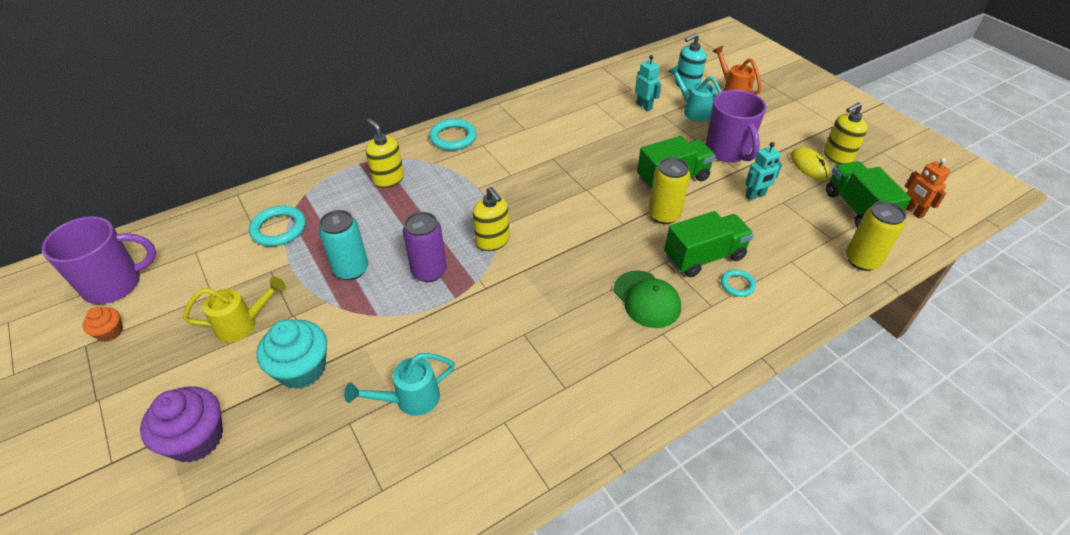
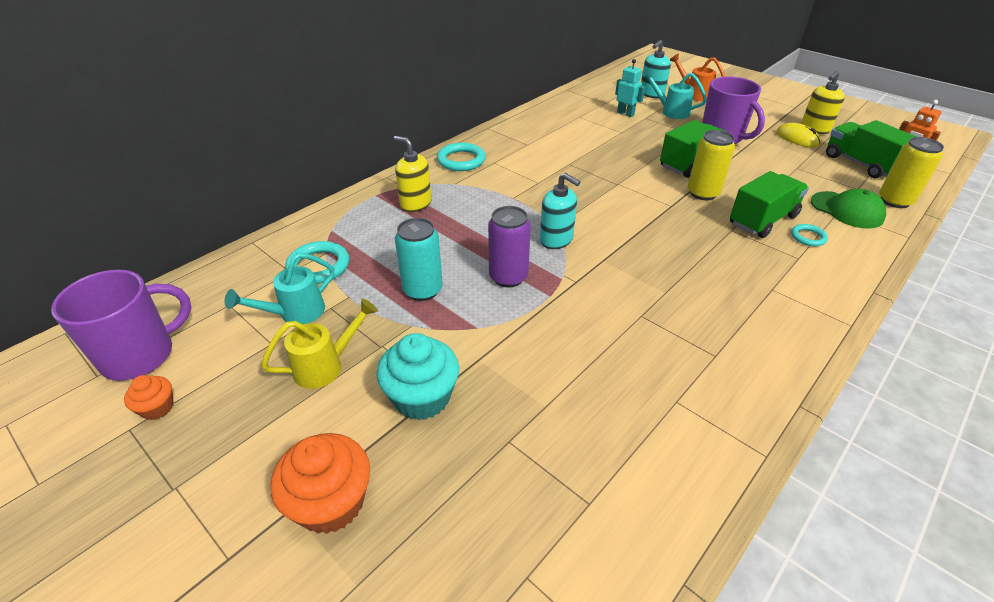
camera: 15 degrees left, 5 degrees down
(196, 439) = (331, 502): purple cupcake -> orange cupcake
(409, 399) = (562, 402): turquoise watering can -> turquoise watering can (295, 313)
(492, 241) = (556, 240): yellow soap dispenser -> turquoise soap dispenser
(647, 299) = (737, 263): green cap -> green cap (847, 210)
(755, 196) = (770, 166): turquoise robot -> none

